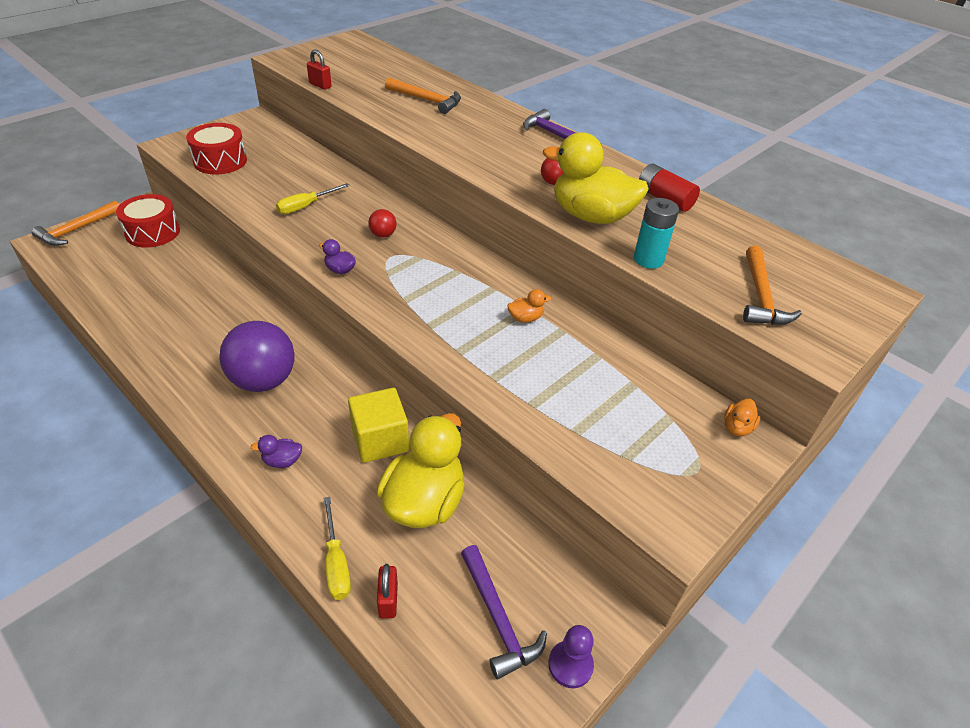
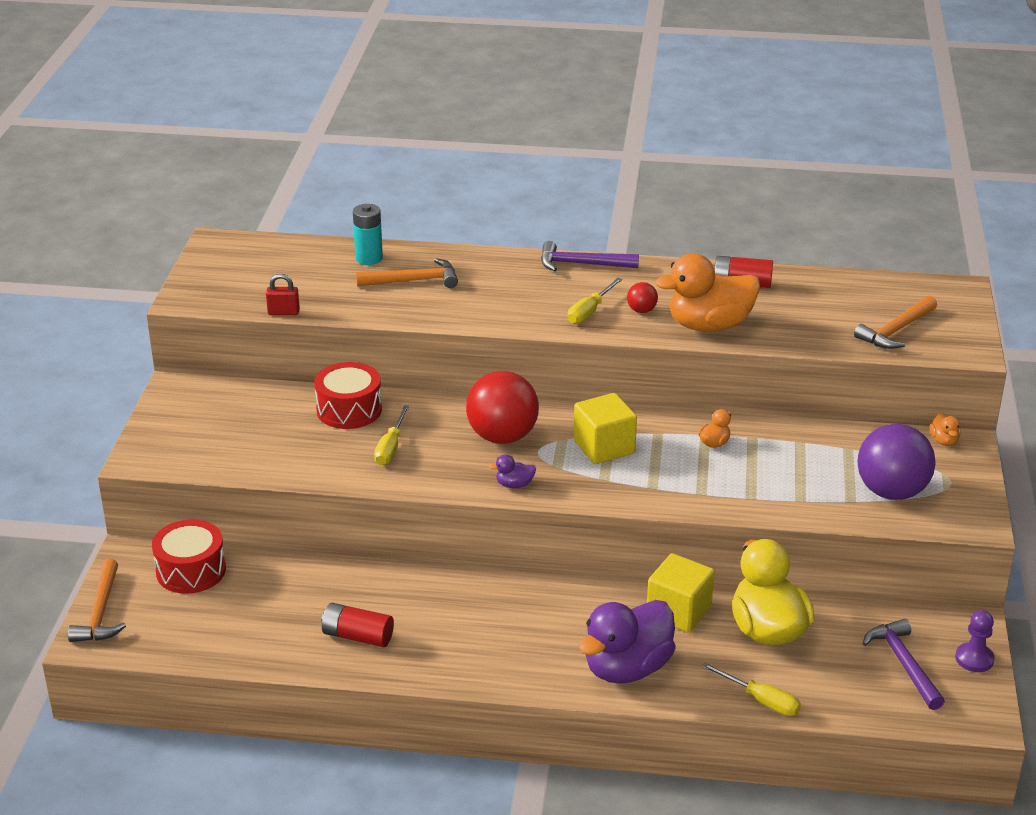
camera: 35 degrees left, 10 degrees down
(166, 324) = (357, 636): none -> red battery
(220, 161) = (227, 448): red drum -> red drum (349, 410)
(263, 380) = (521, 626): purple ball -> purple ball (891, 492)
(282, 461) = (627, 668): purple duck -> purple duck, size x2.44
(383, 235) = (502, 437): red ball -> red ball, size x2.27
(388, 600) = (824, 697): red padlock -> none
(439, 277) = (604, 447): none -> yellow cube
(498, 619) = (904, 663): purple hammer -> purple hammer turned 135 degrees counterclockwise
(513, 167) = (589, 311): none -> yellow screwdriver
(591, 216) = (709, 326): yellow duck -> orange duck
(648, 259) = (793, 340): turquoise battery -> turquoise battery (369, 258)
(760, 297) = (896, 330): orange hammer -> orange hammer turned 75 degrees clockwise

